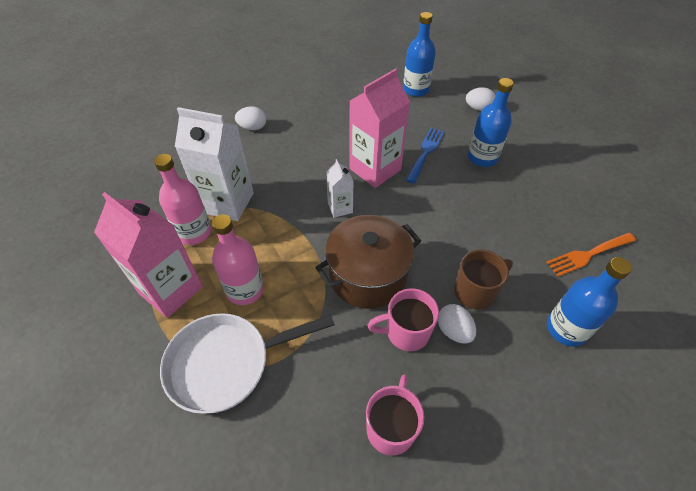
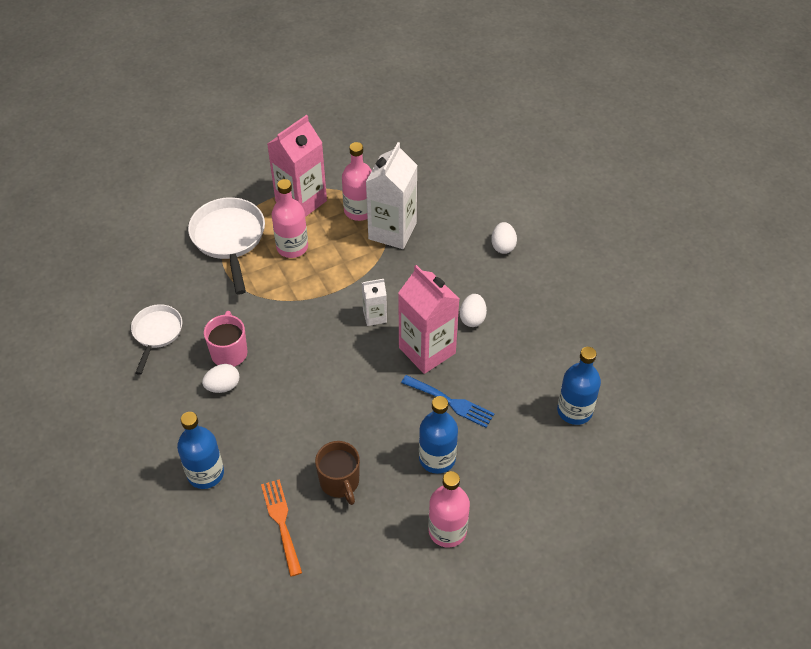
camera: 95 degrees right, 0 degrees up
(368, 276) = (290, 331): brown pot -> none
(391, 427) = (156, 333): pink mug -> white pan
(475, 292) = (257, 411): brown mug -> brown mug (340, 482)
(478, 108) = (533, 476): white egg -> white egg (472, 318)
(543, 149) = (447, 531): none -> pink bottle

